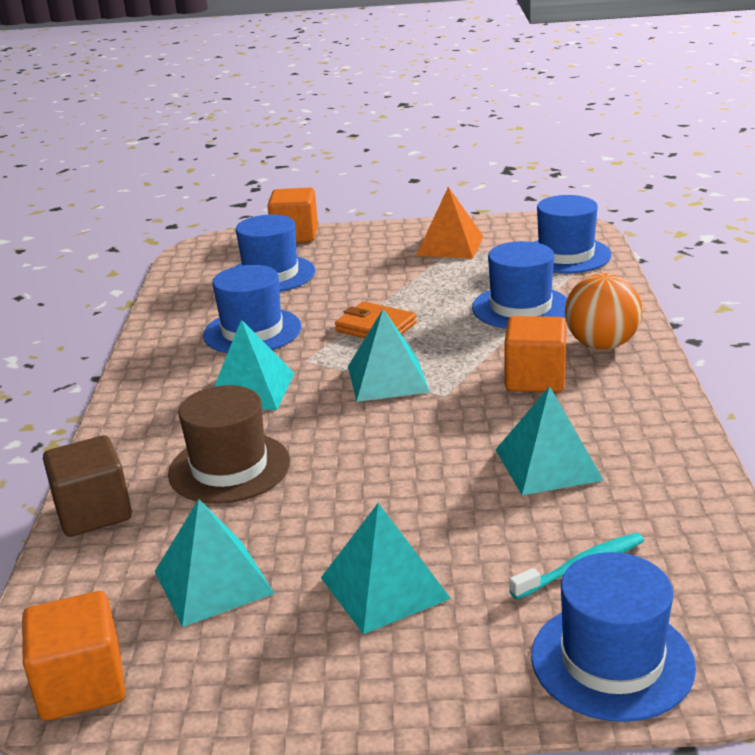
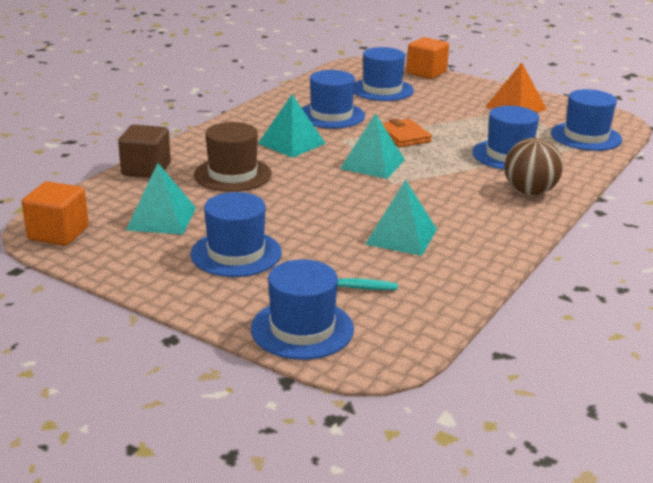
camera: 30 degrees right, 0 degrees up
(384, 587) = (236, 253): turquoise pyramid -> blue hat
(535, 379) = (459, 194): orange cube -> none
(601, 345) = (529, 192): orange ball -> brown ball

